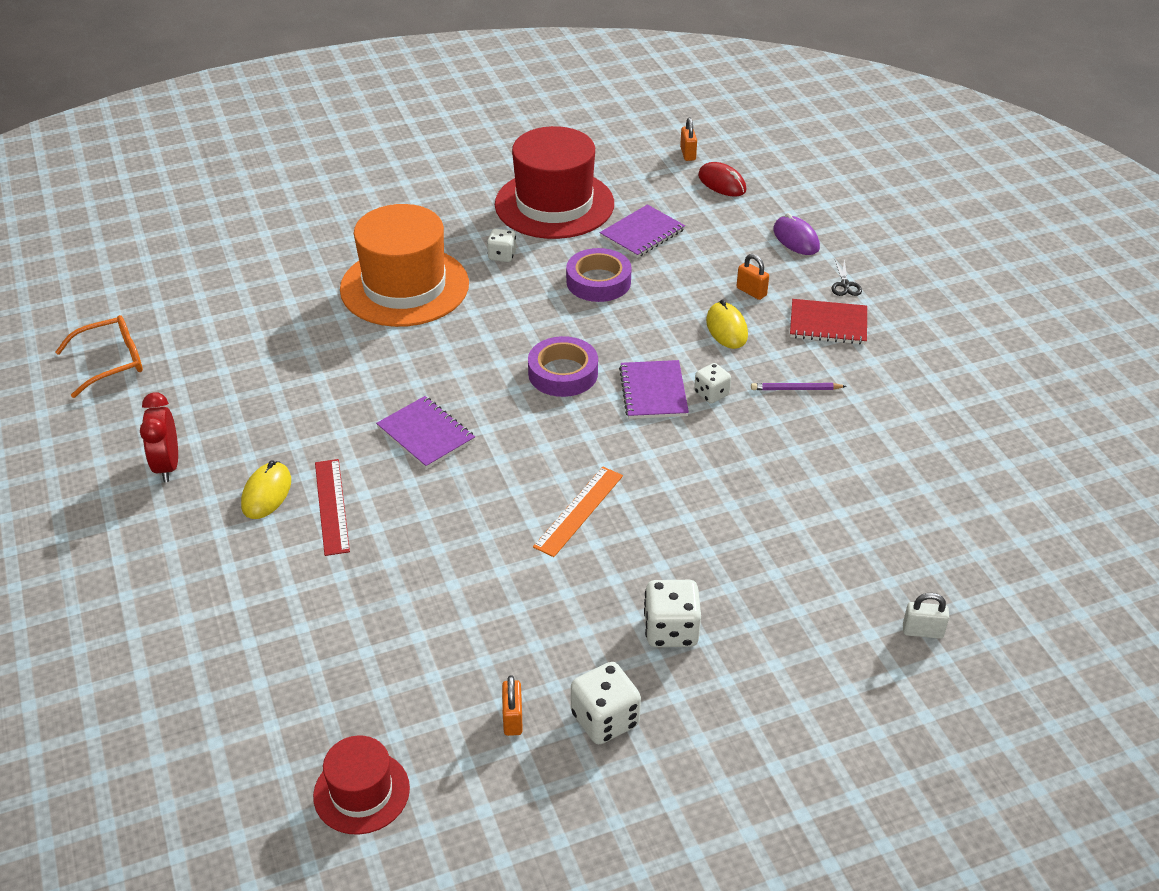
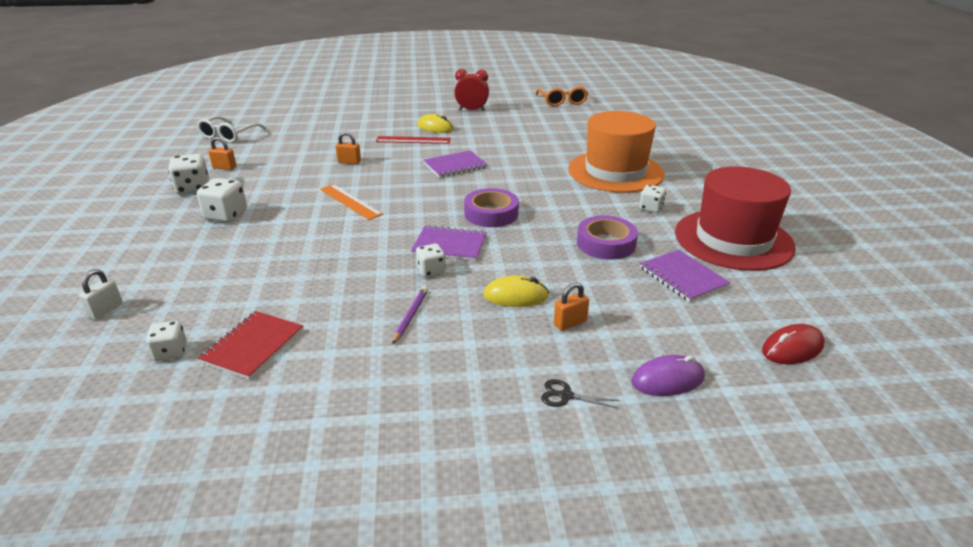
camera: 105 degrees right, 10 degrees down
(361, 792) = (229, 136): red hat -> white glasses
(687, 154) = (857, 335): orange padlock -> orange padlock (349, 162)
(828, 324) = (498, 362): red notebook -> red notebook (253, 346)
(945, 536) = (171, 352): none -> white dice

